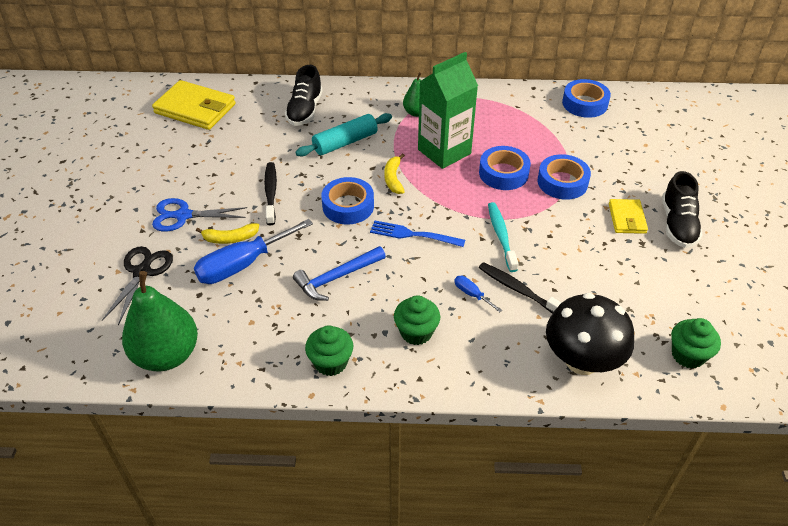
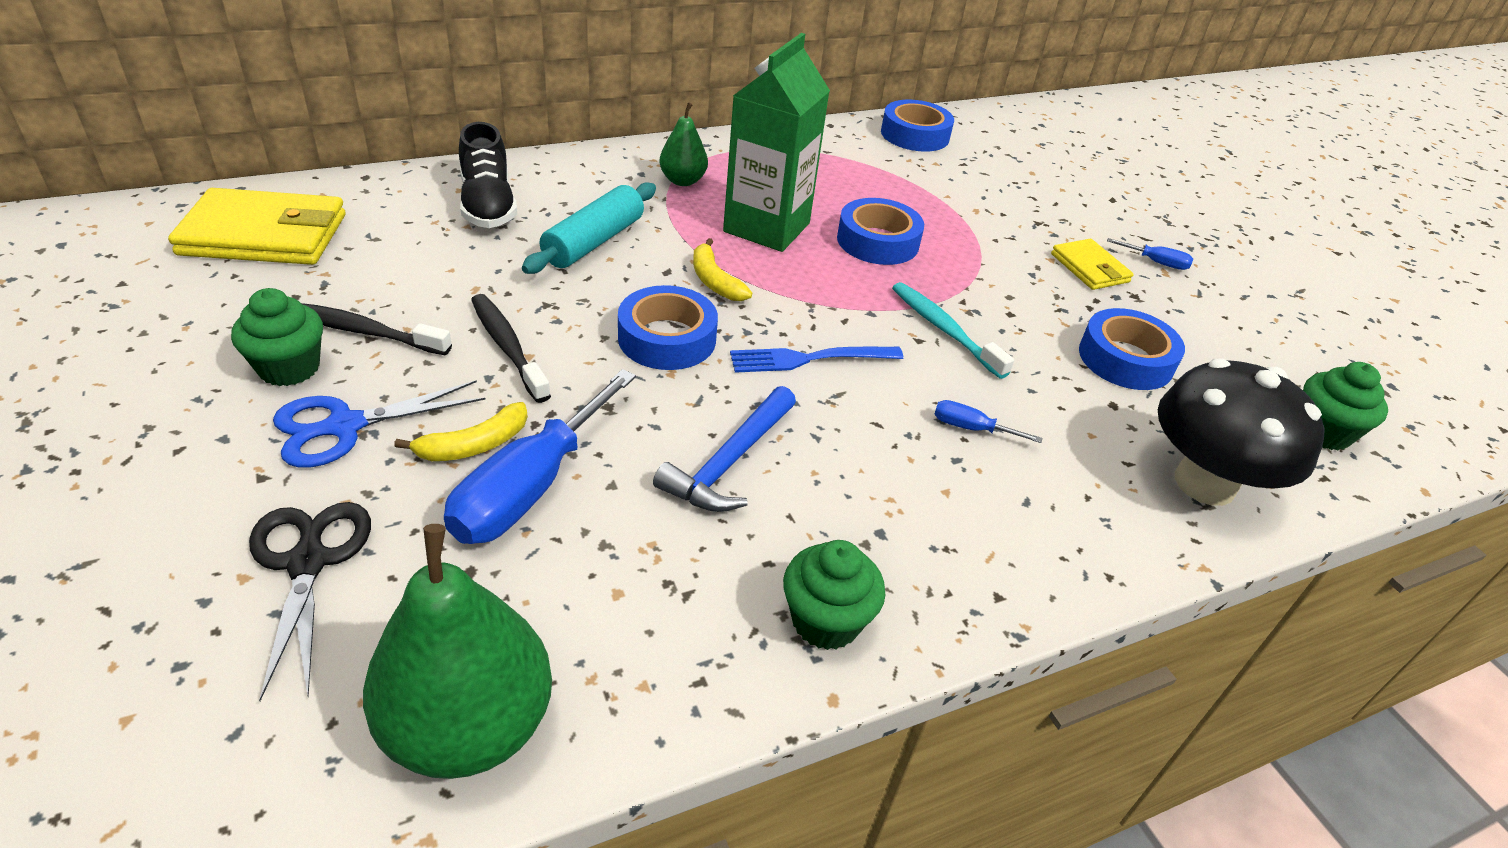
camera: 30 degrees left, 5 degrees down
(416, 332) = (933, 517): green cupcake -> green cupcake (289, 368)
(518, 290) = (1032, 402): black toothbrush -> black toothbrush (364, 331)
(562, 182) = (968, 238): blue tape -> blue tape (1125, 359)
(677, 224) = (1156, 262): black shoe -> blue screwdriver

